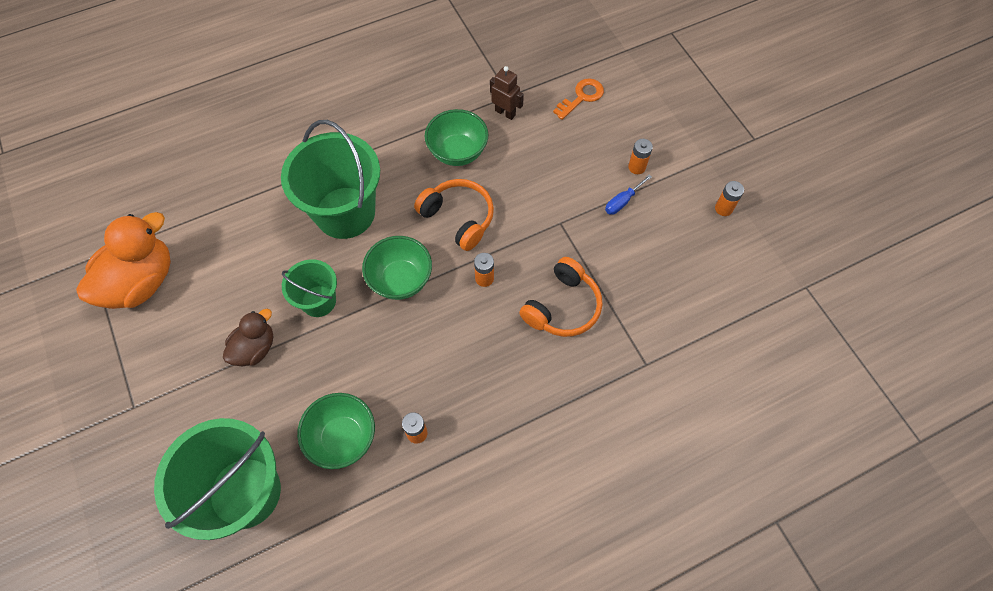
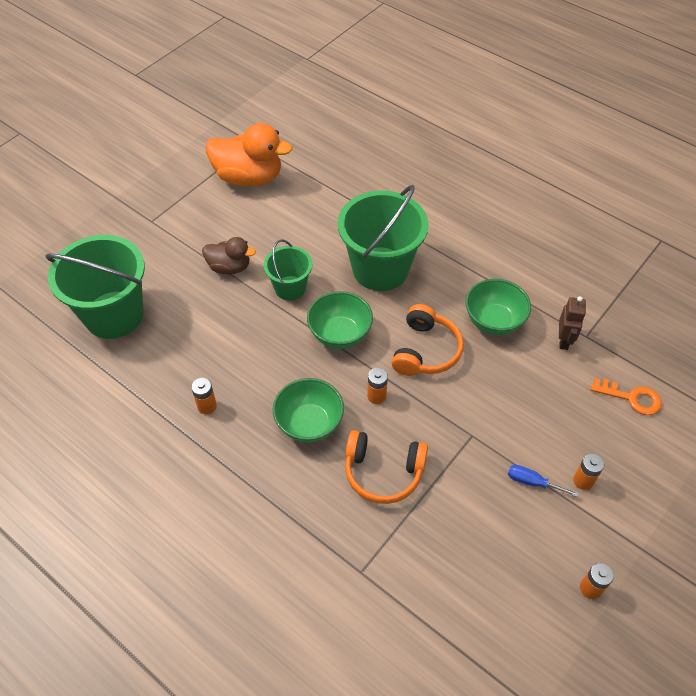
camera: 65 degrees right, 10 degrees down
(343, 438) = (181, 356): green bowl -> green bowl (309, 424)

